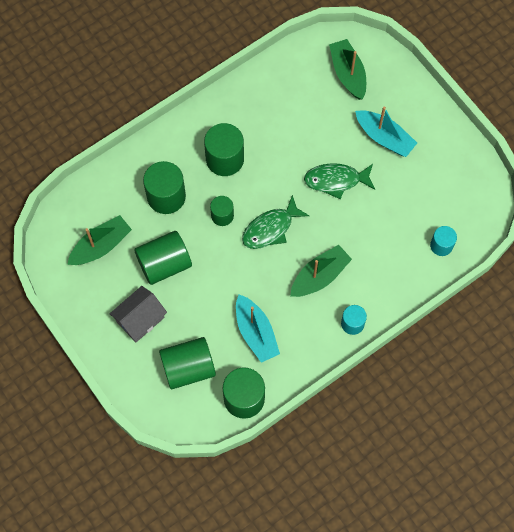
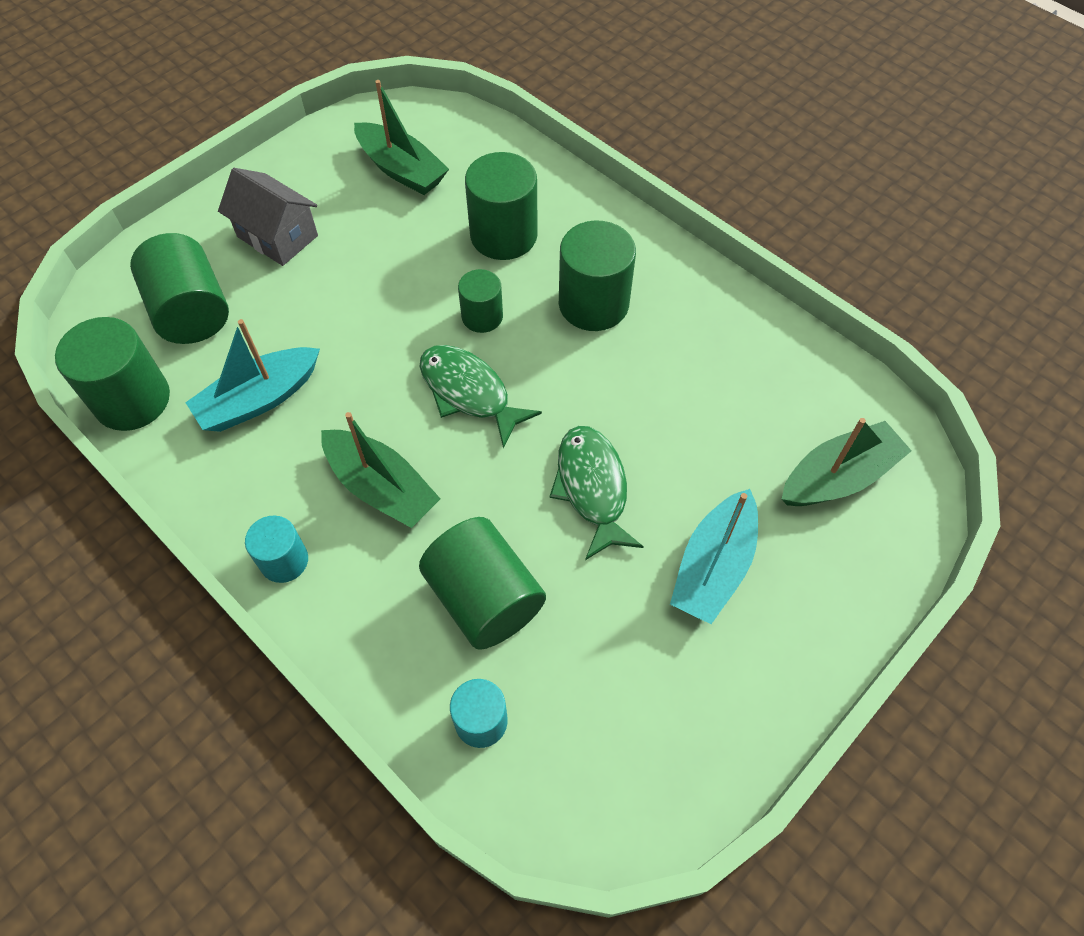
camera: 80 degrees right, 10 degrees down
(164, 264) = (379, 252): green cylinder -> green cylinder (484, 598)

